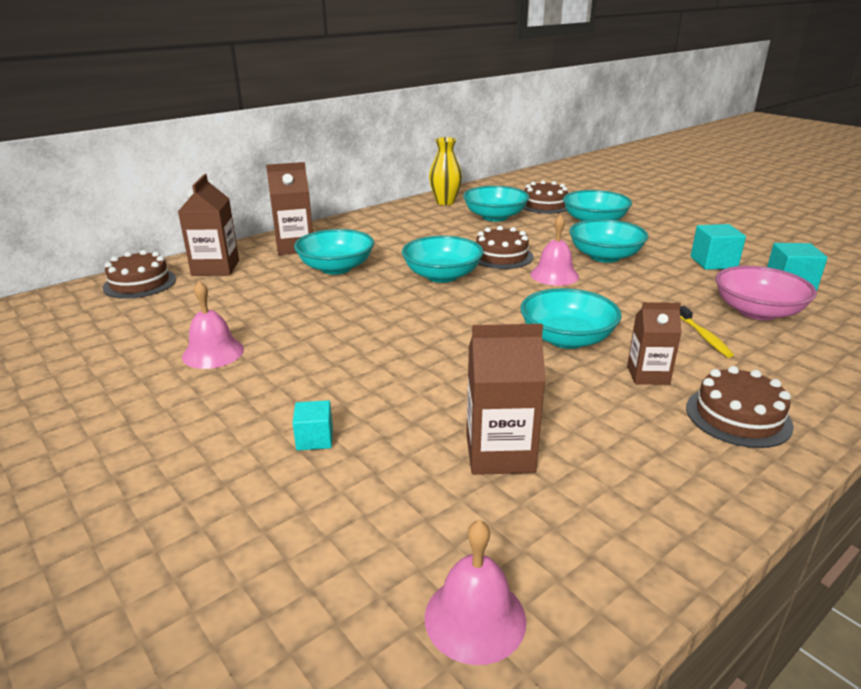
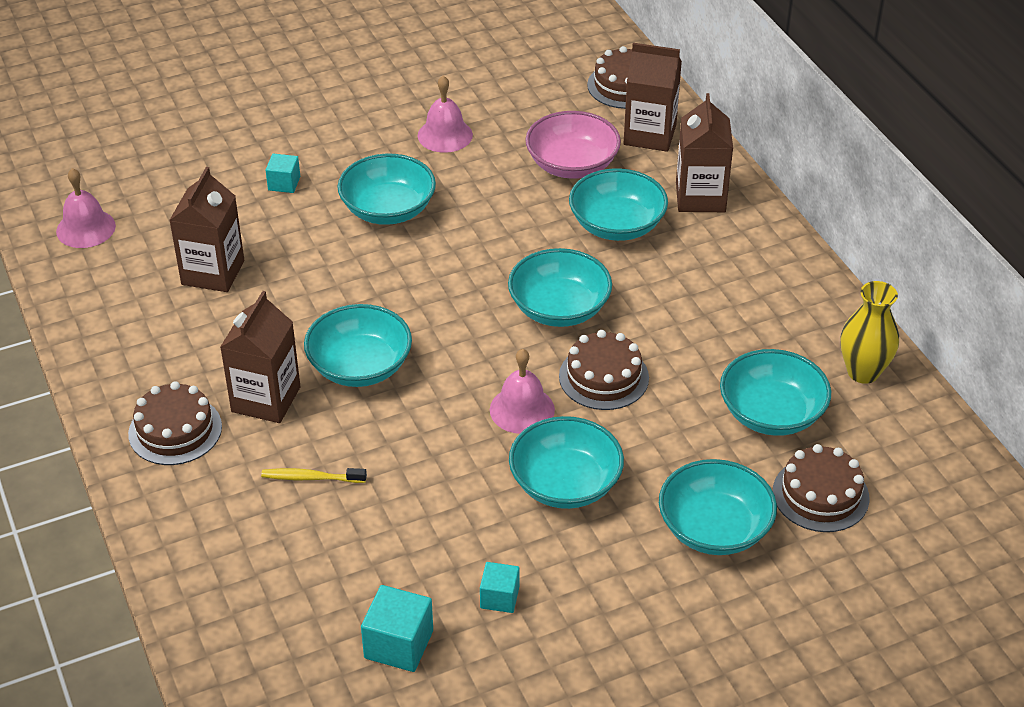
camera: 105 degrees right, 15 degrees up
(345, 363) = (388, 209): none -> turquoise bowl
(648, 375) = (266, 399): brown carton -> brown carton, size x1.52
(713, 262) = (499, 597): turquoise cube -> turquoise cube, size x0.64
(757, 312) = (341, 559): pink bowl -> pink bowl (572, 165)

